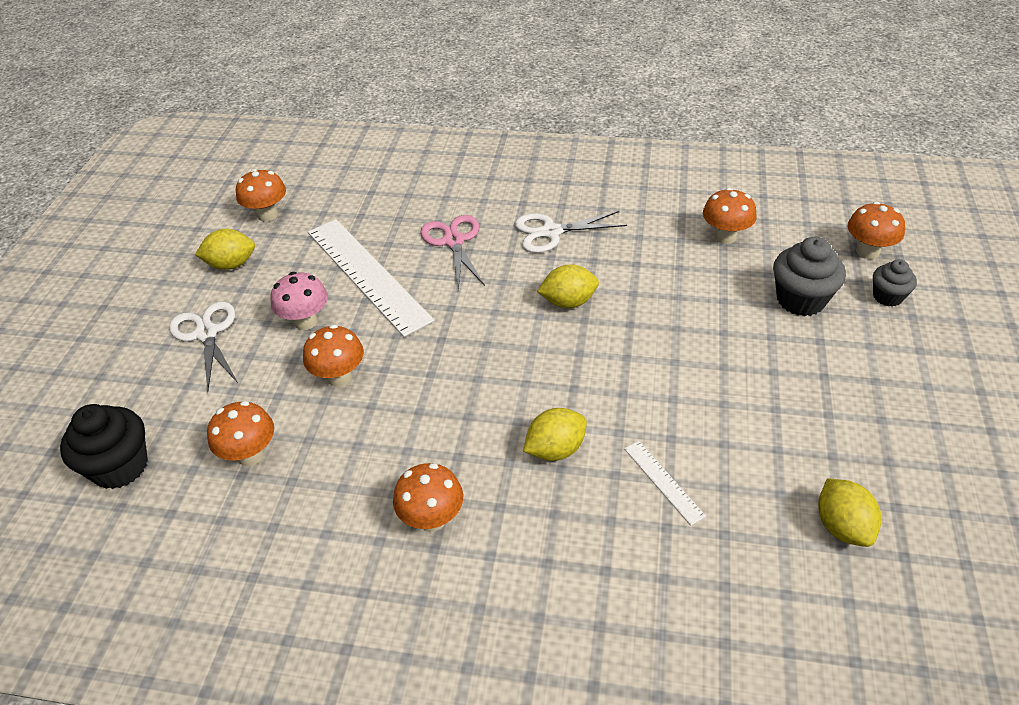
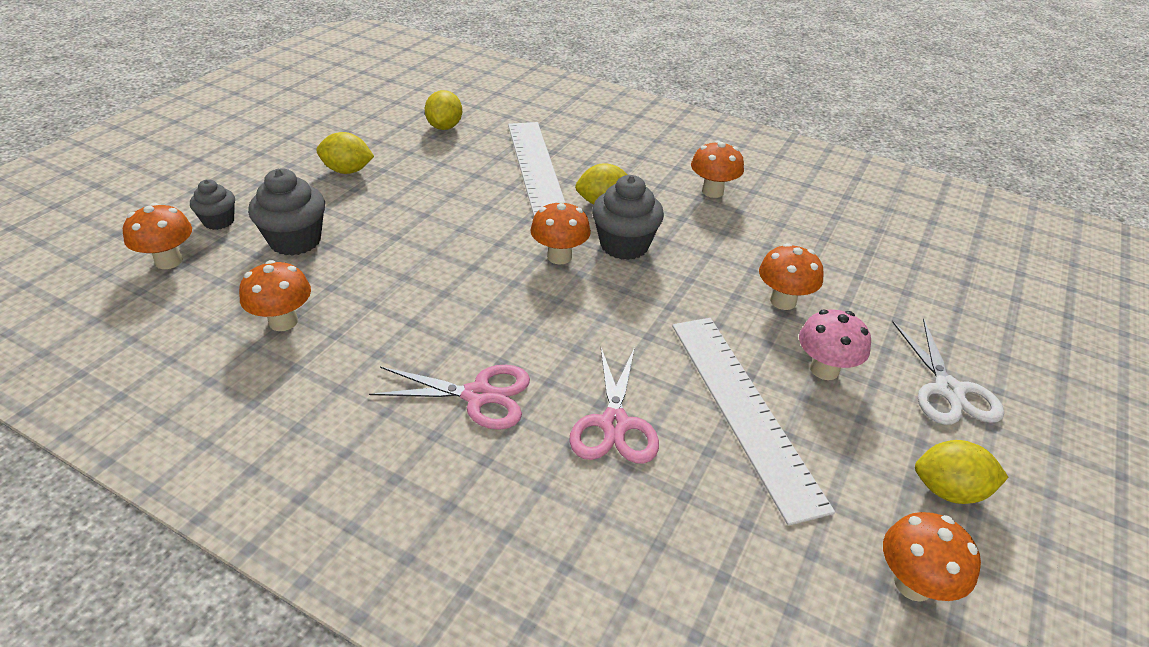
camera: 165 degrees left, 5 degrees down
(120, 466) = (987, 285): black cupcake -> none
(250, 455) = (864, 263): orange mushroom -> orange mushroom (559, 256)
(506, 394) = (624, 245): none -> grey cupcake
(551, 232) = (478, 395): white scissors -> pink scissors
(568, 302) = (517, 304): yellow lemon -> yellow lemon (347, 171)
(663, 481) = (536, 169): white ruler -> white ruler, size x2.30

